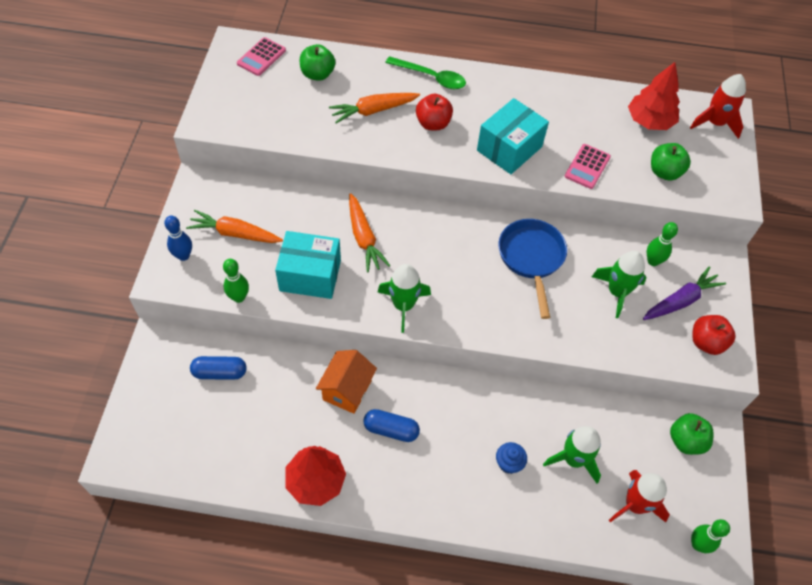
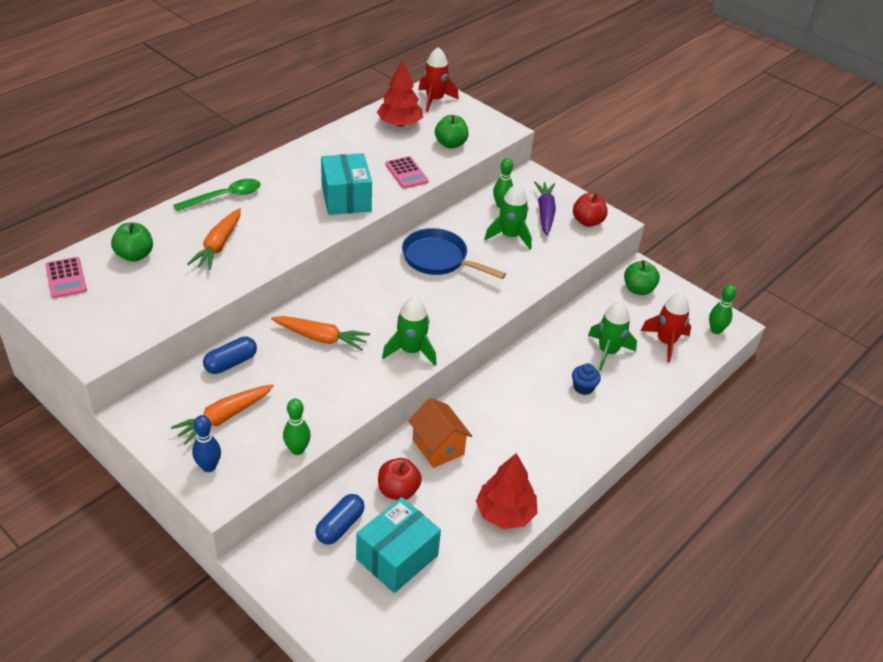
camera: 55 degrees left, 15 degrees down
(310, 275) = (323, 391): turquoise box -> turquoise box (397, 557)
(391, 429) = (498, 439): blue capsule -> blue capsule (231, 363)
(433, 123) = (273, 221): red apple -> red apple (398, 490)

